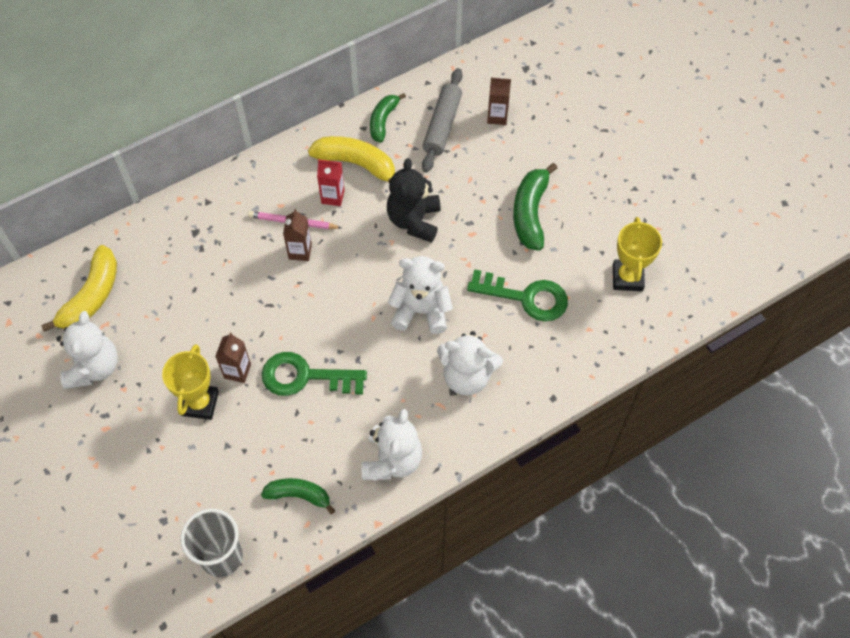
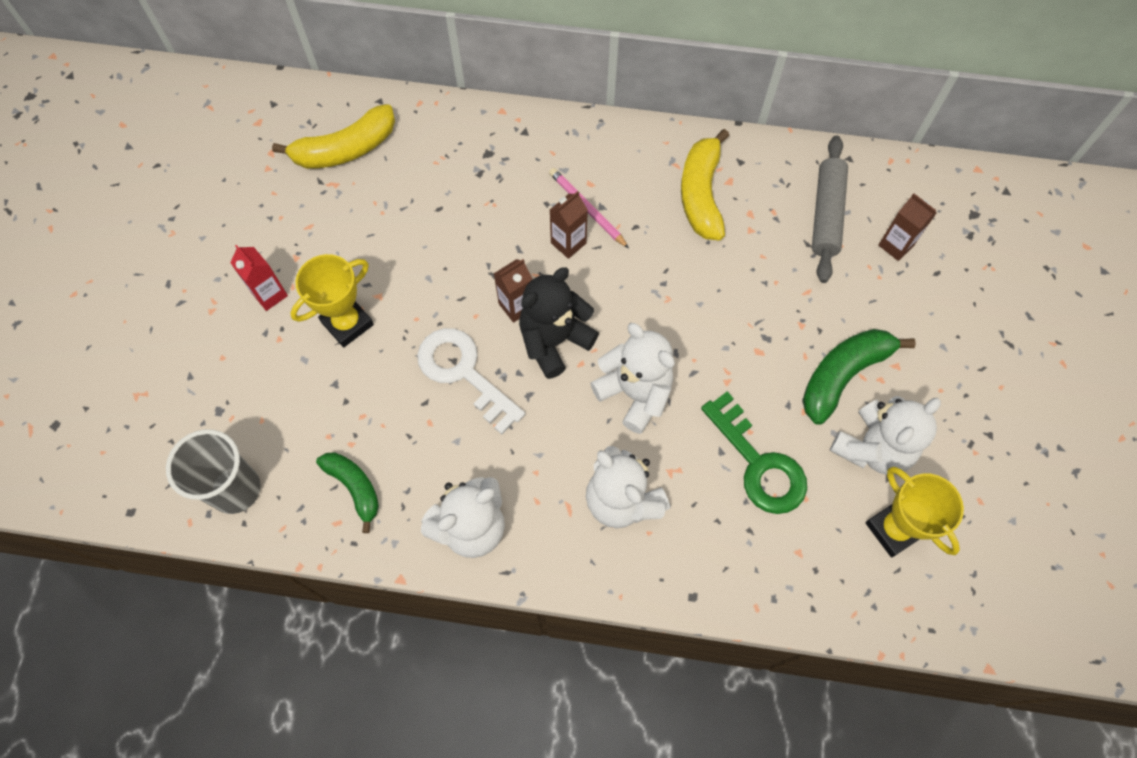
camera: 40 degrees right, 5 degrees up
(94, 367) = (289, 217): white teddy bear -> white teddy bear (872, 448)
(237, 371) = (407, 318): brown carton -> brown carton (516, 306)
(305, 376) = (463, 372): green key -> white key
(333, 196) = (648, 210): red carton -> red carton (270, 294)
(357, 164) = (701, 194): yellow banana -> yellow banana turned 150 degrees counterclockwise
(383, 121) = (767, 168): green banana -> none
(414, 220) = (709, 294): black teddy bear -> black teddy bear (554, 341)
(442, 125) = (826, 214): grey rolling pin -> grey rolling pin turned 45 degrees counterclockwise
(627, 277) = (893, 529): yellow trophy -> yellow trophy turned 75 degrees counterclockwise

